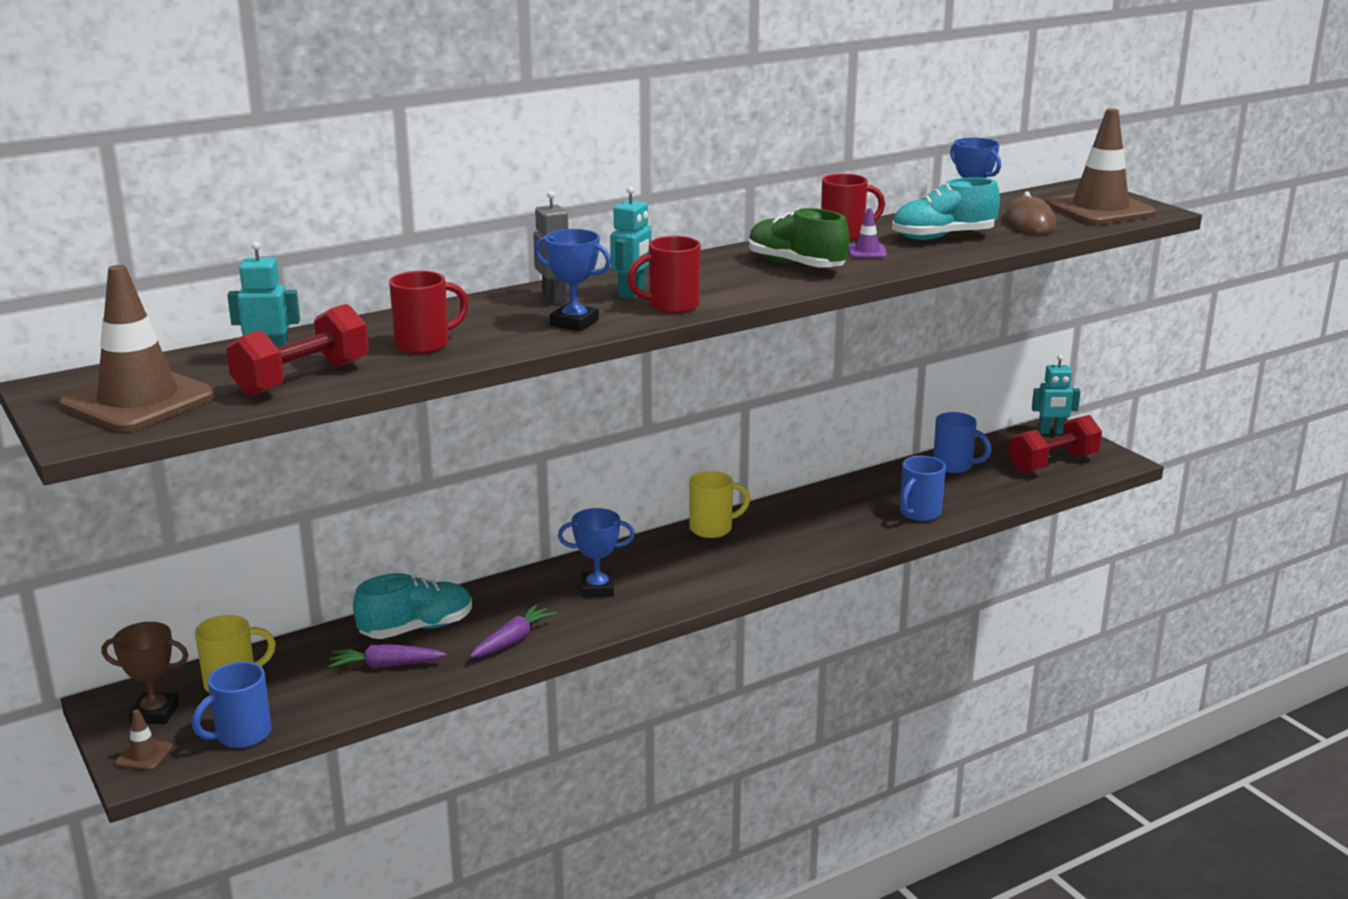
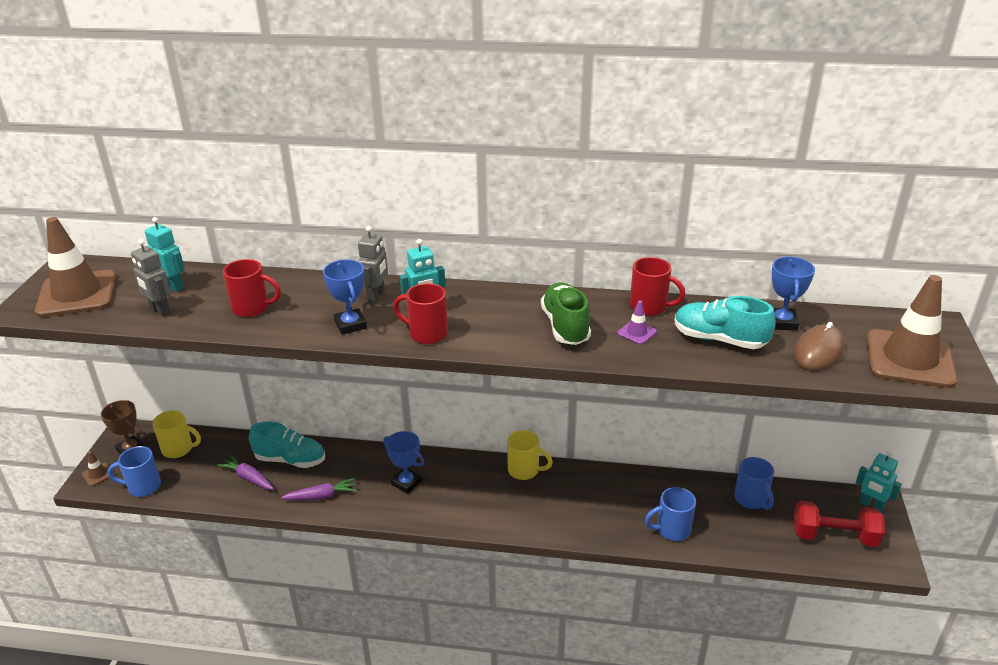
camera: 40 degrees right, 10 degrees up
(302, 378) = (160, 310): red dumbbell -> grey robot

